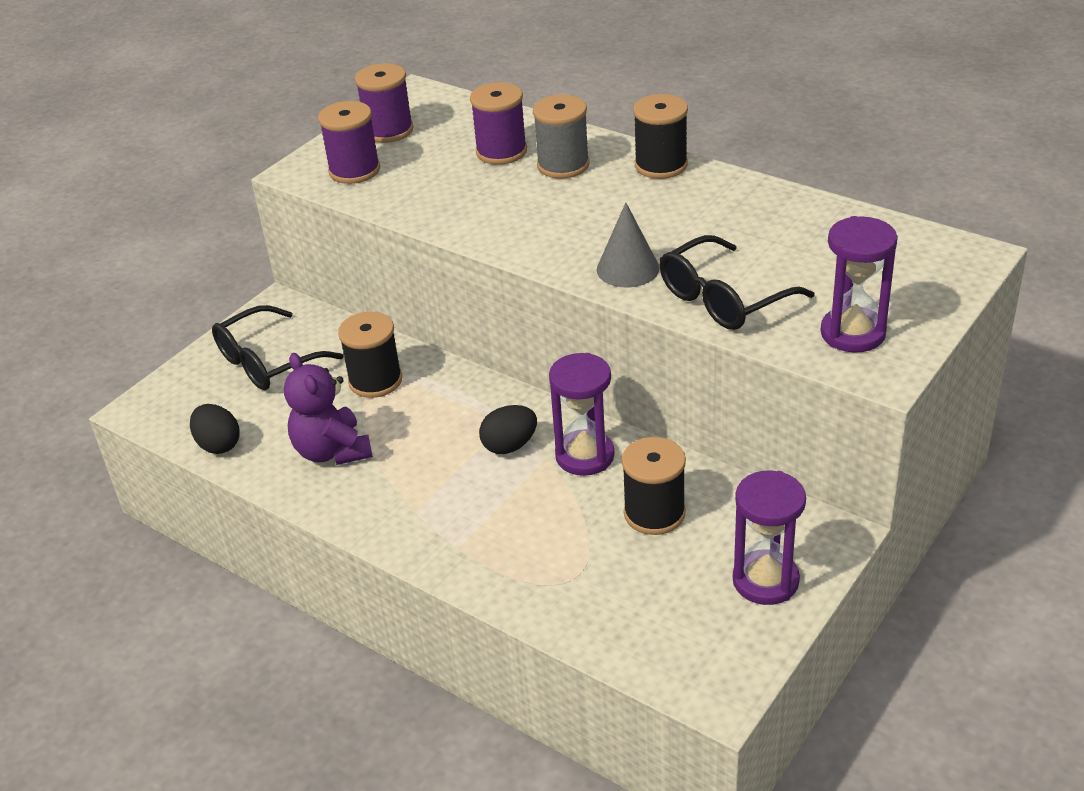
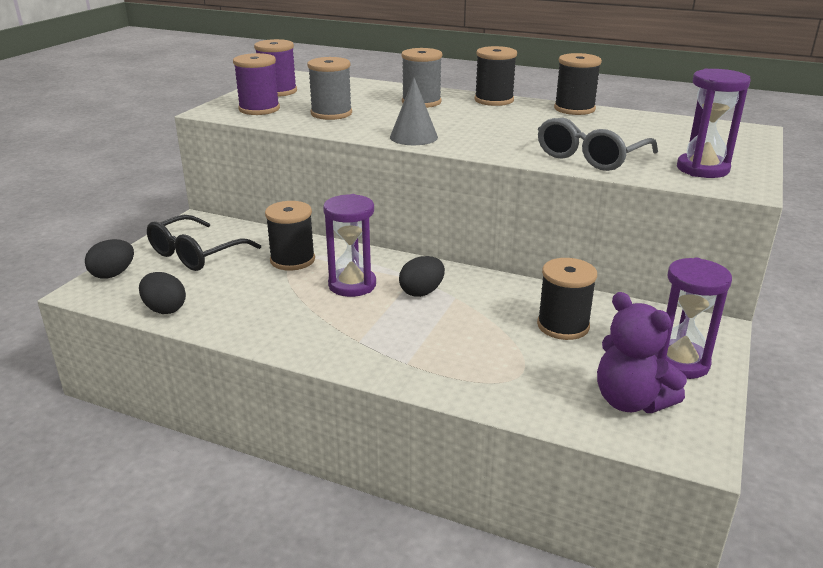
camera: 15 degrees left, 10 degrees down
(172, 386) = (113, 274): none -> black egg
(332, 451) = (270, 306): purple teddy bear -> purple teddy bear (630, 401)
(439, 185) = (331, 113): none -> grey spool
(501, 152) = (370, 98): purple spool -> none
(585, 456) = (486, 294): purple hourglass -> purple hourglass (352, 285)
(627, 269) = (505, 146): grey cone -> grey cone (413, 137)
(723, 299) = (590, 157): black glasses -> grey glasses
(759, 192) = (574, 109): none -> black spool

